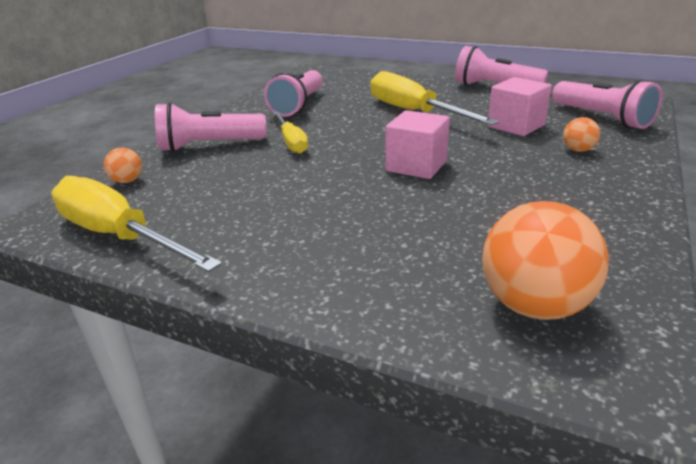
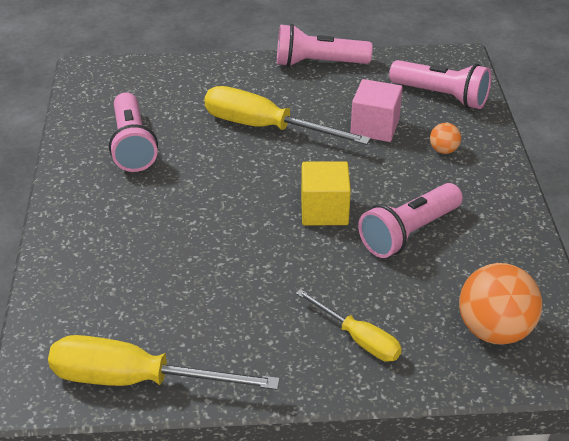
camera: 30 degrees left, 10 degrees up
(127, 181) = (63, 315): orange ball -> none
(209, 145) = (96, 239): pink flashlight -> pink flashlight (408, 233)
(291, 142) = (179, 209): yellow screwdriver -> yellow screwdriver (358, 339)
(416, 166) = (324, 210): pink cube -> yellow cube

